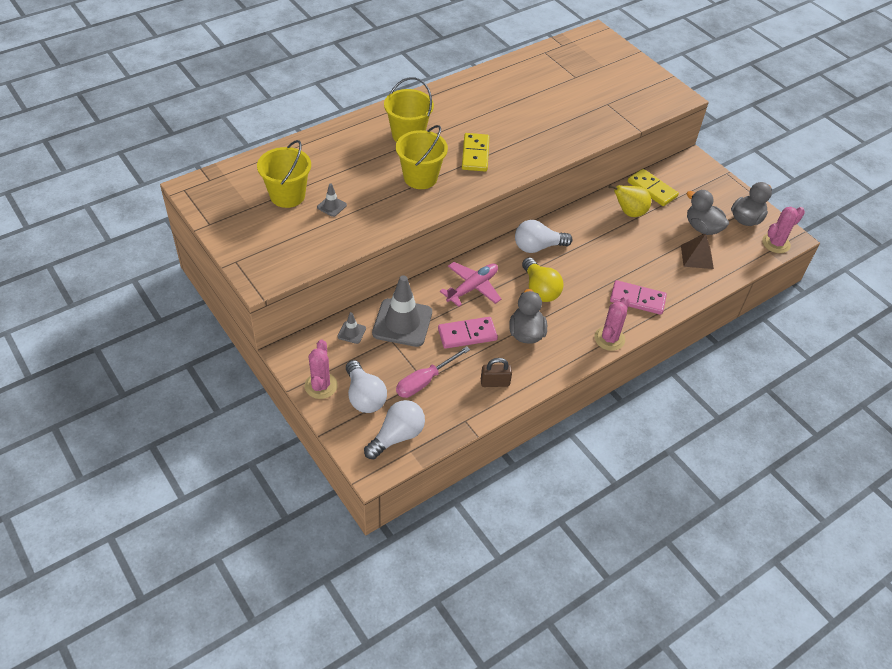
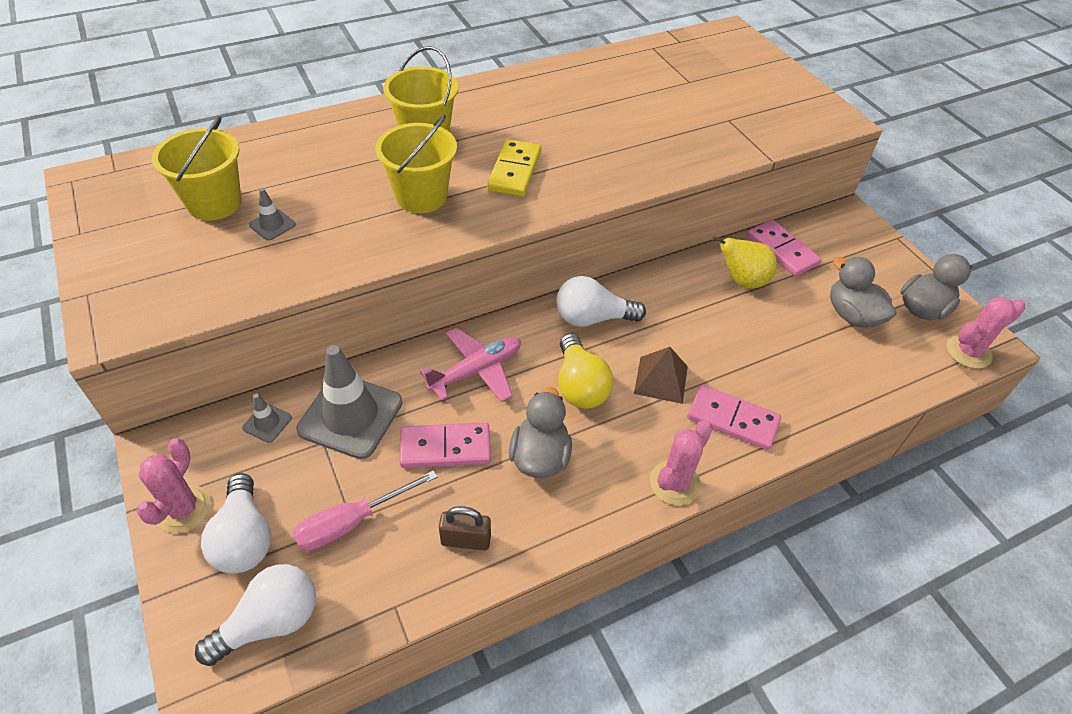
camera: 10 degrees right, 0 degrees up
(652, 189) = (782, 250): yellow domino -> pink domino
(697, 257) = (838, 360): brown pyramid -> brown pyramid (661, 379)

